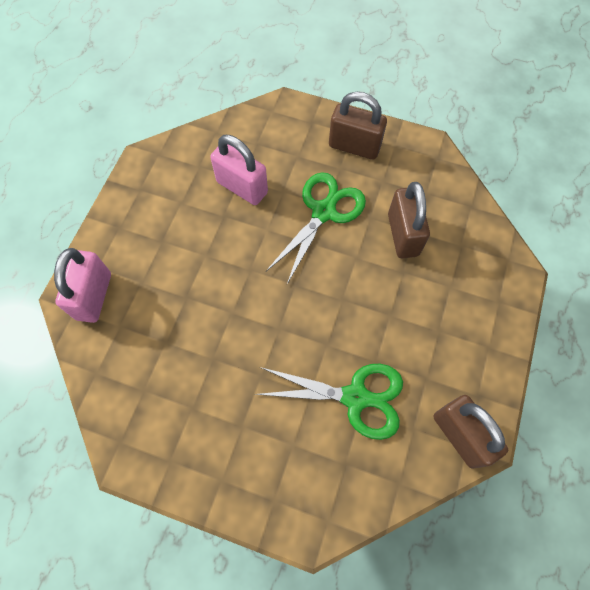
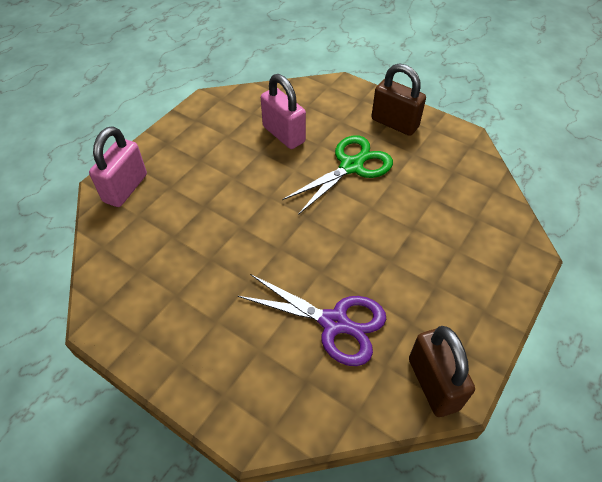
camera: 15 degrees right, 15 degrees down
(355, 397) = (334, 323): green scissors -> purple scissors
(403, 235) = (421, 198): brown padlock -> none

